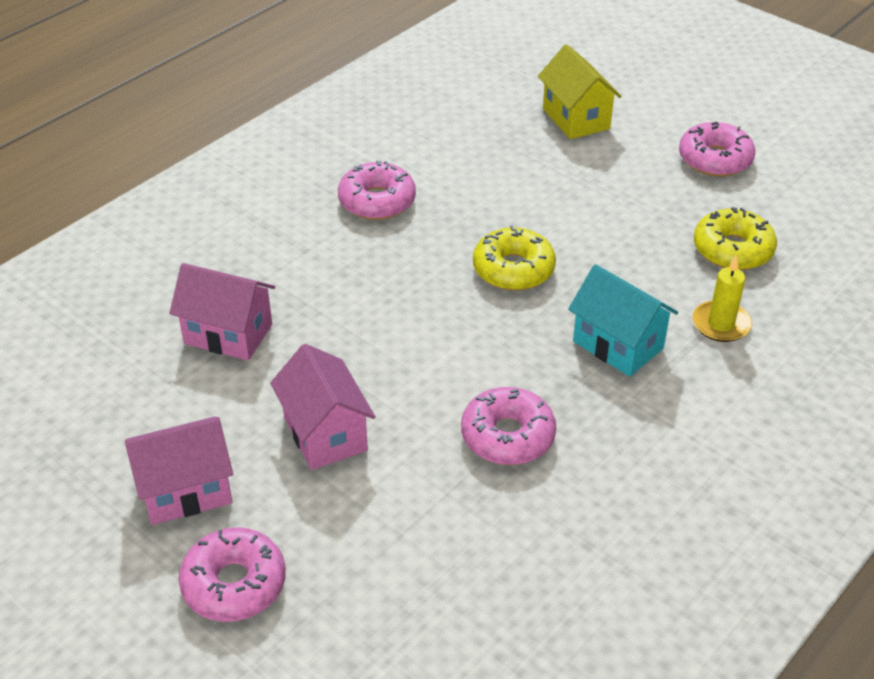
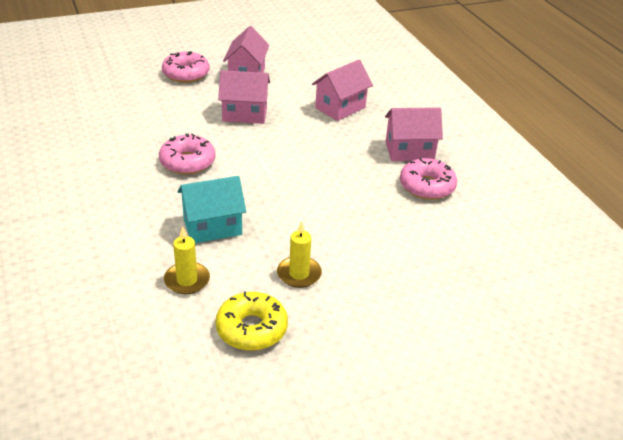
camera: 115 degrees right, 5 degrees down
(304, 234) = (409, 151): none -> pink house
(513, 269) = (316, 214): yellow donut -> none
(576, 119) = (483, 324): yellow house -> none
(626, 247) = (299, 274): none -> yellow candle
(715, 159) = (372, 385): pink donut -> none

